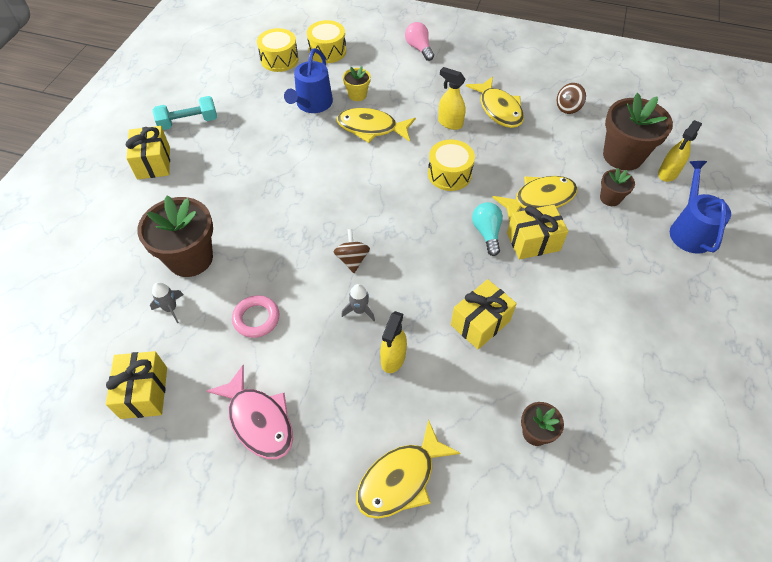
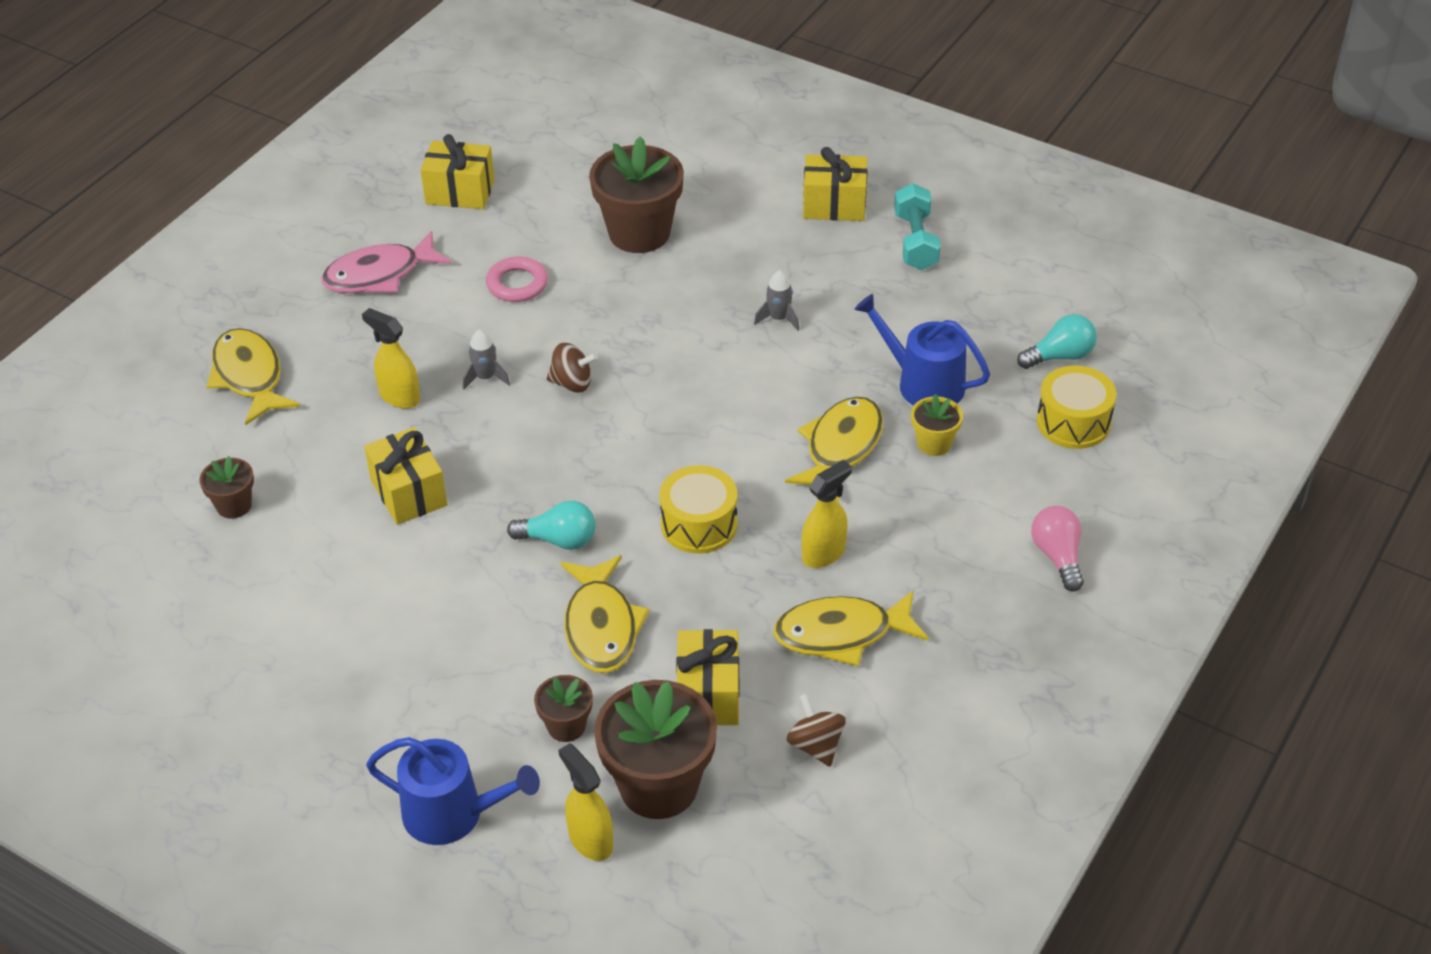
camera: 105 degrees right, 10 degrees down
(171, 308) = (566, 214): grey rocket -> grey rocket (778, 318)
(279, 59) = (1060, 356): yellow drum -> turquoise light bulb
(419, 48) = (1058, 556): pink light bulb -> pink light bulb turned 90 degrees counterclockwise
(533, 242) = (519, 591): yellow gift -> yellow gift (708, 694)

